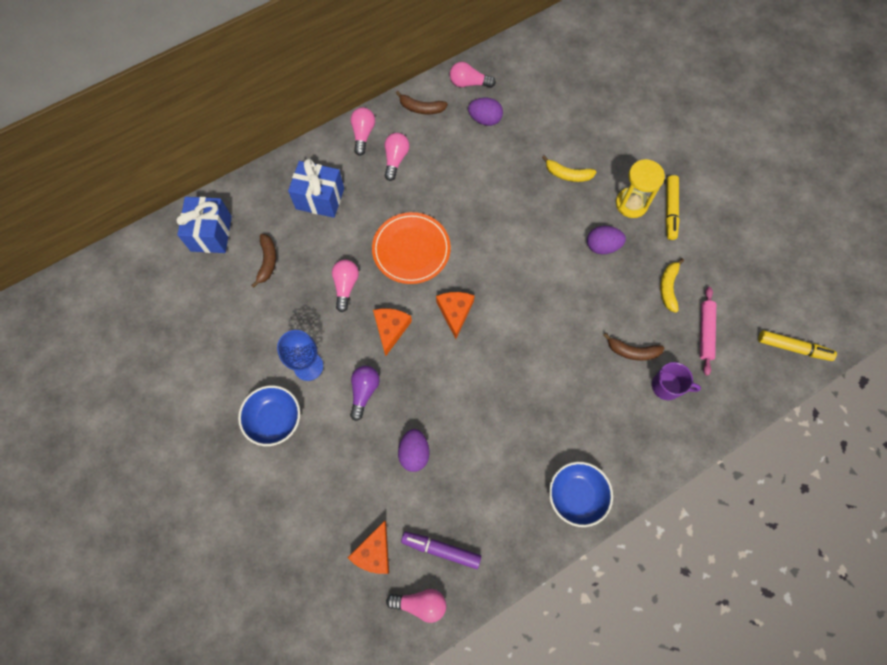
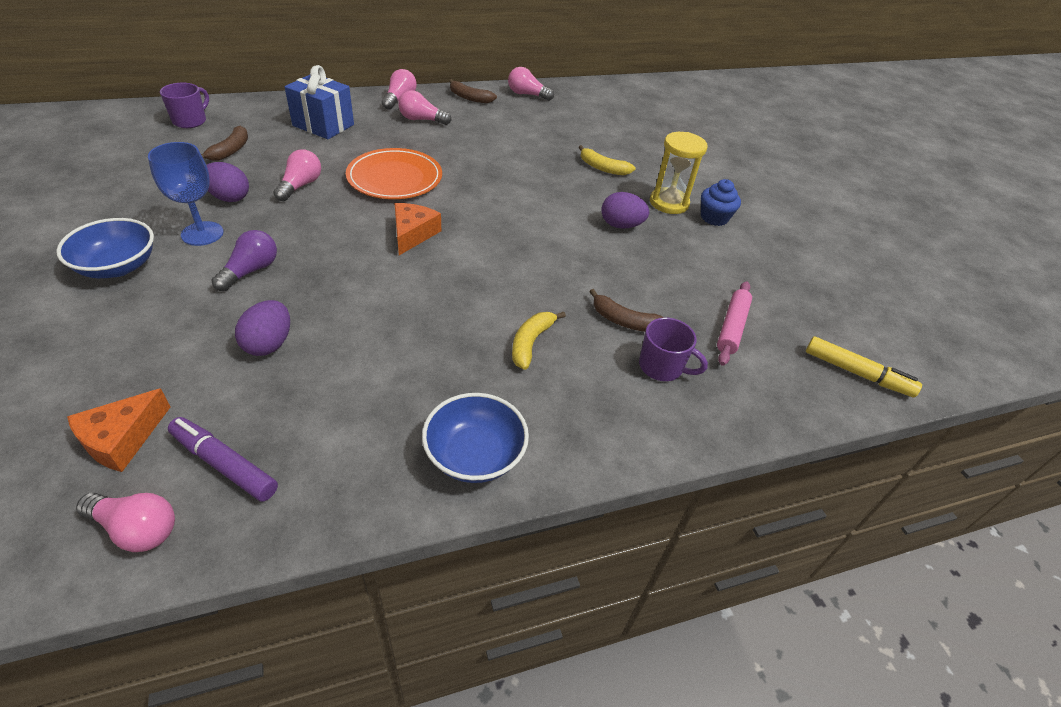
camera: 10 degrees right, 25 degrees down
(211, 233) = (190, 121): blue gift -> purple mug
(391, 329) = (326, 228): orange cheese -> none
(395, 159) = (421, 120): pink light bulb -> pink light bulb turned 105 degrees counterclockwise
(485, 119) = (531, 117): purple egg -> purple egg (229, 197)
(668, 287) = (693, 276): yellow banana -> yellow banana (531, 343)
(670, 210) = (714, 218): yellow marker -> blue cupcake

